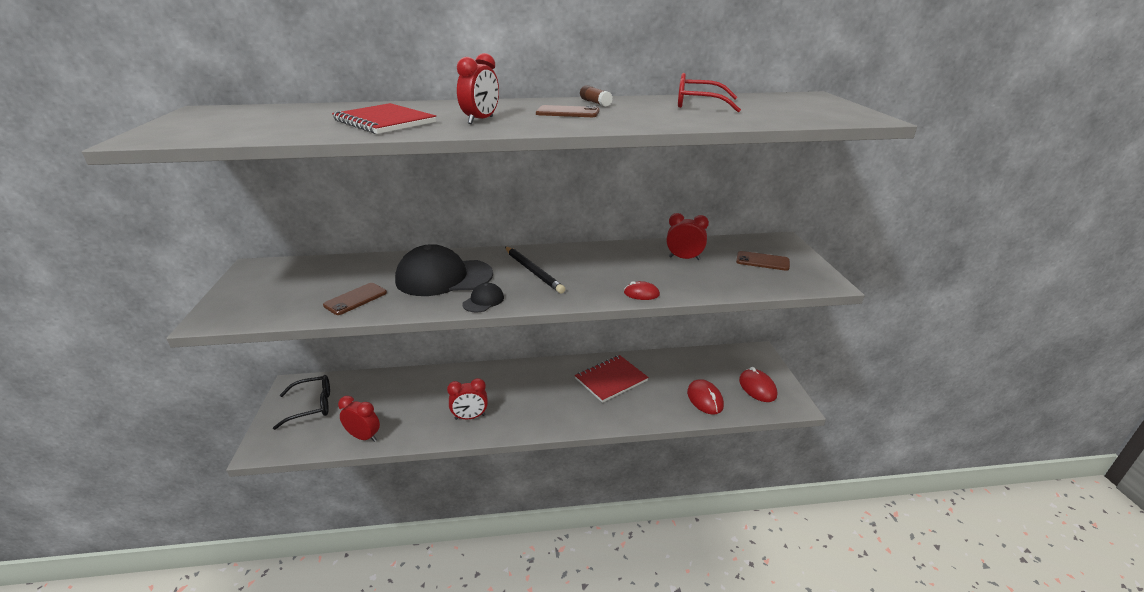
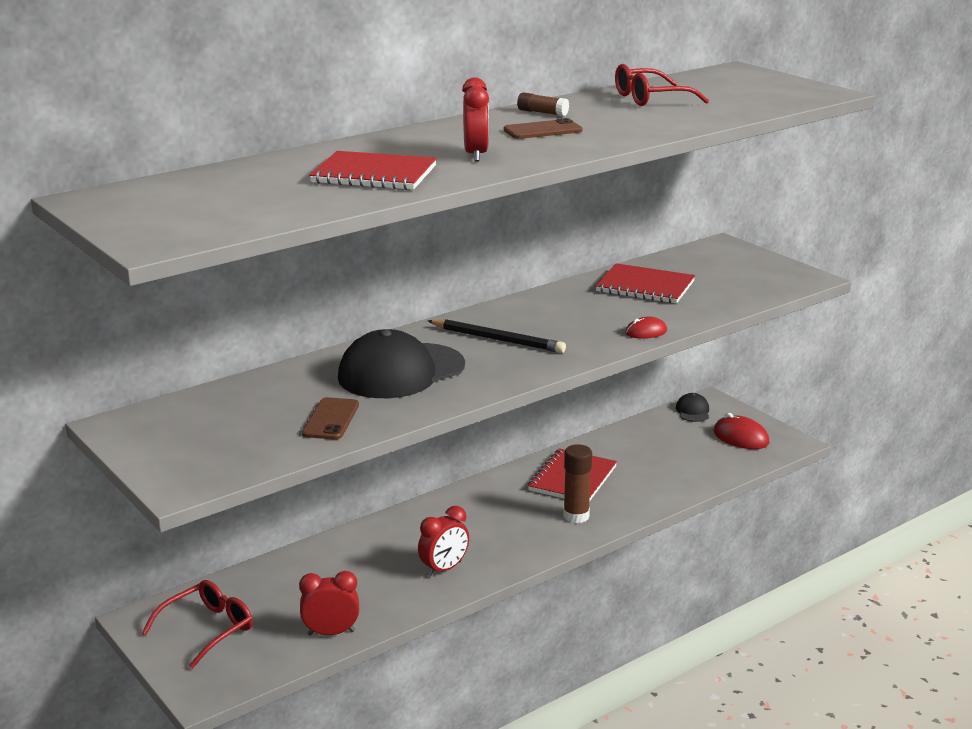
camera: 30 degrees left, 5 degrees down
(312, 406) = (208, 629): black glasses -> red glasses
(483, 301) = (487, 381): black cap -> black cap (693, 411)
(587, 409) = (576, 516): none -> brown glue stick
(684, 258) = (645, 286): red clock -> red notebook
(705, 399) = (696, 465): red mouse -> none
(762, 261) = (727, 271): brown phone -> none

